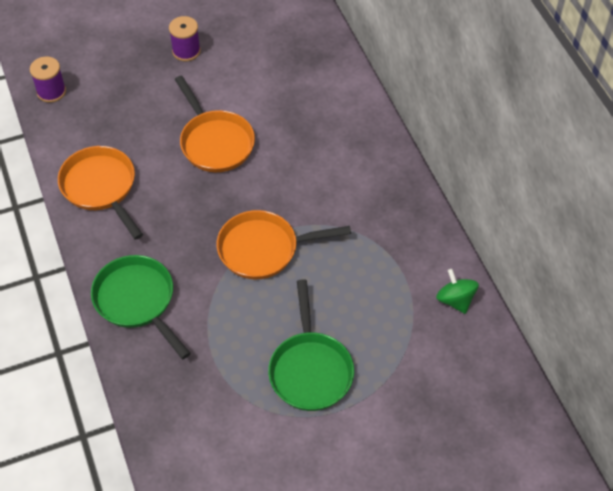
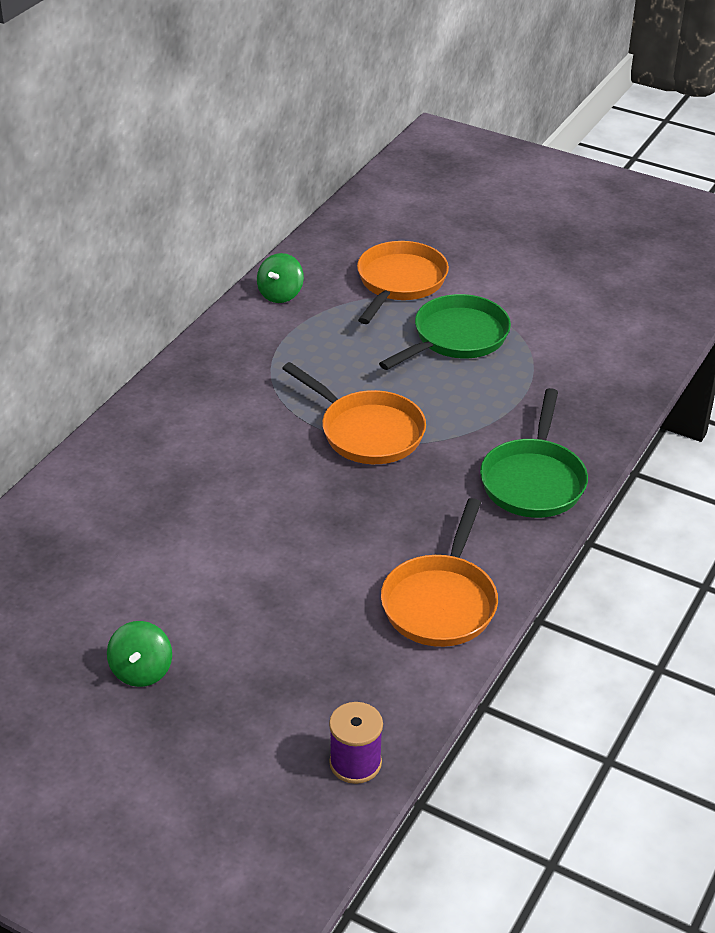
camera: 130 degrees left, 15 degrees down
(186, 51) = (141, 671): purple spool -> green spinning top
(215, 142) = (268, 549): orange pan -> orange pan (399, 282)

